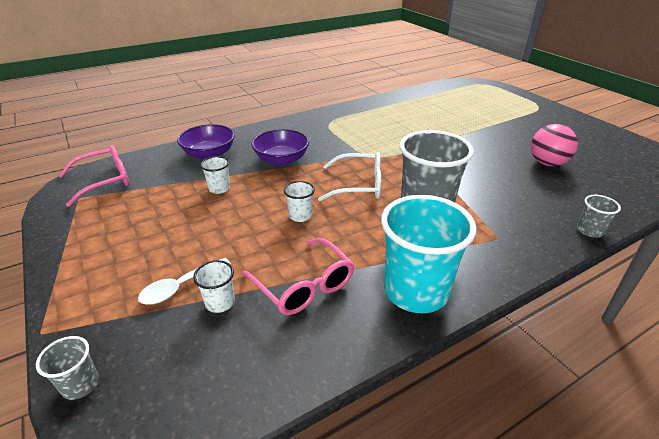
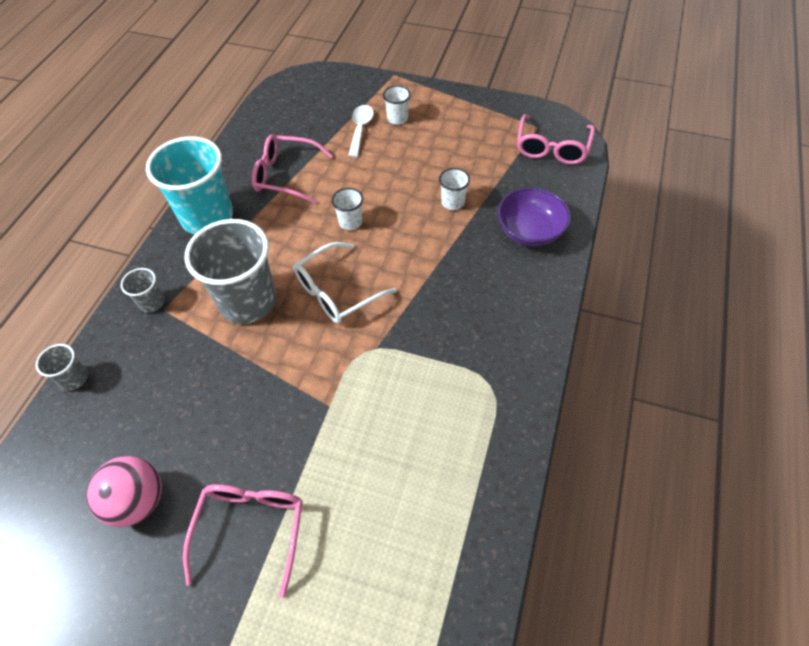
camera: 140 degrees right, 20 degrees up
(80, 384) = (340, 76): grey cup -> grey cup (152, 302)
(220, 302) = (325, 137): white cup -> white cup (397, 118)
(281, 160) = (452, 273): purple bowl -> none
(487, 135) = (251, 529): none -> pink glasses

